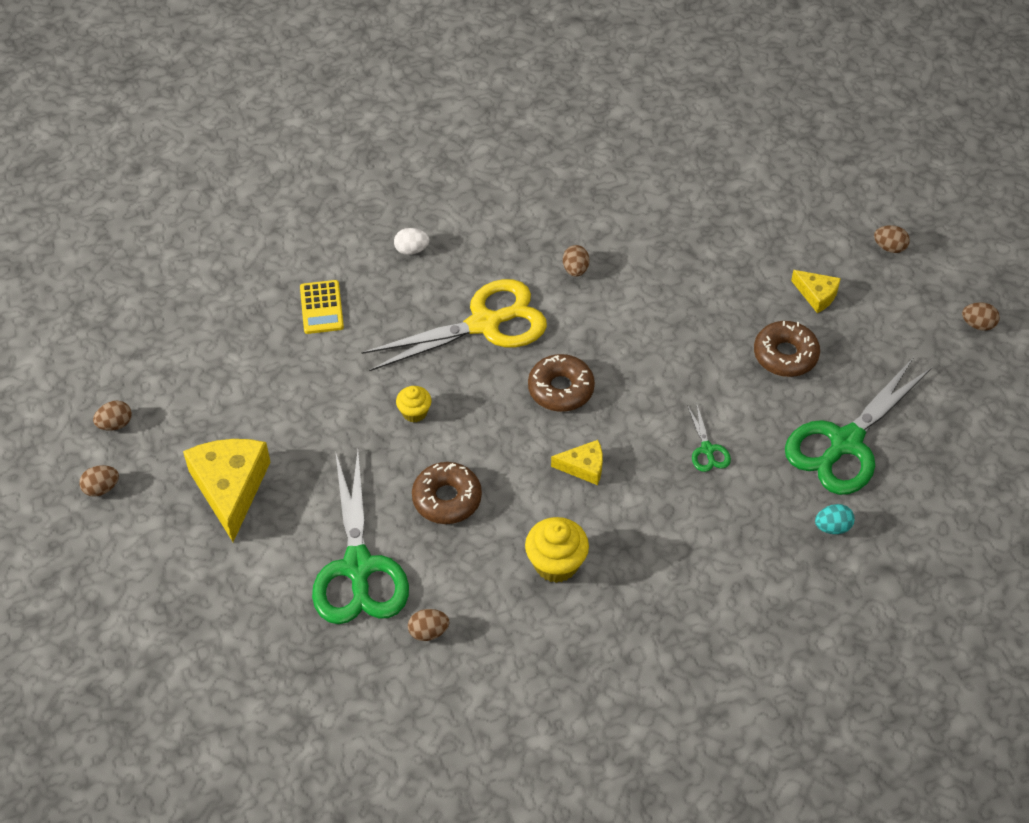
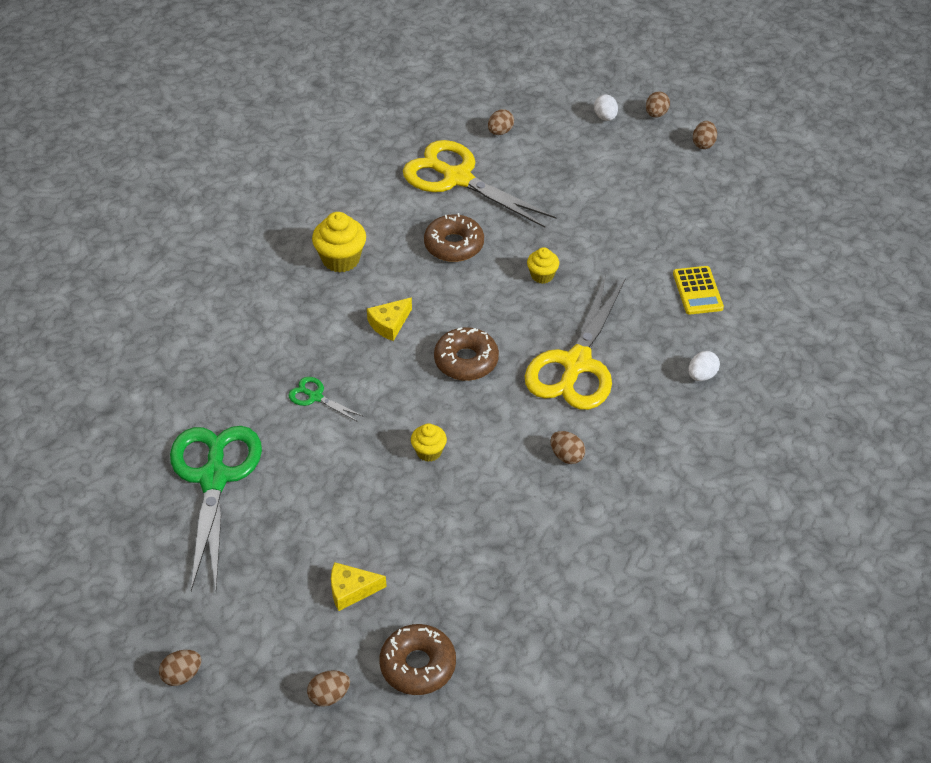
camera: 135 degrees right, 5 degrees down
(146, 523) = (605, 117): none -> white egg
(230, 488) = (588, 162): yellow cheese -> none
(321, 307) = (697, 291): yellow calculator -> yellow calculator turned 135 degrees counterclockwise
(358, 567) = (457, 178): green scissors -> yellow scissors
(428, 632) = (375, 178): brown egg -> brown egg (500, 132)
(667, 343) = (429, 452): none -> yellow cupcake
(785, 355) = (327, 514): brown donut -> brown donut (418, 665)
(832, 527) = (172, 410): turquoise egg -> none

